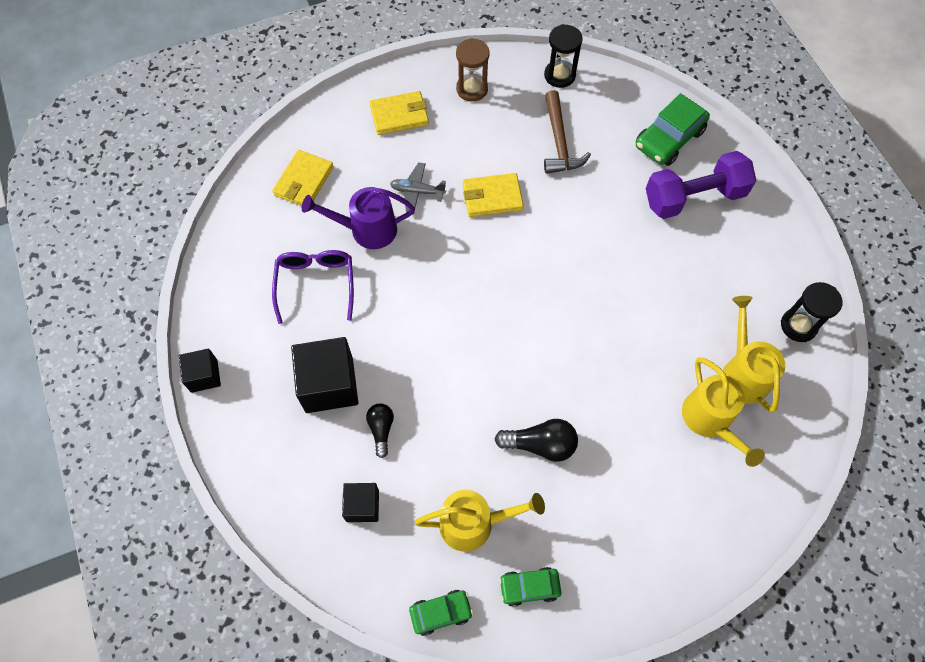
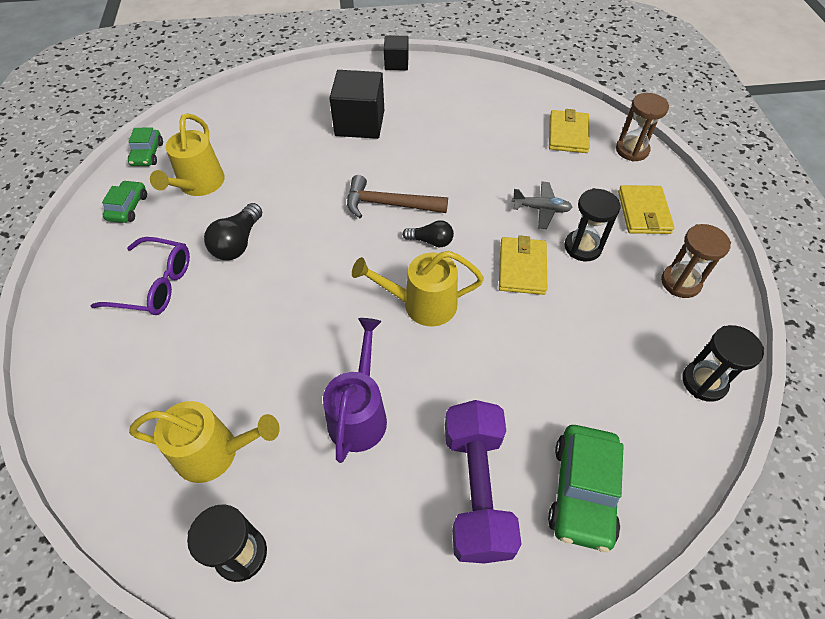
camera: 105 degrees right, 10 degrees down
(304, 181) = (568, 134): yellow wallet -> yellow wallet turned 60 degrees clockwise
(316, 127) = (632, 150): none -> brown hourglass
(316, 284) = (456, 128): purple glasses -> purple glasses (154, 285)
(362, 506) = (252, 127): black cube -> none
(366, 230) = (504, 166): purple watering can -> purple watering can (359, 413)
(381, 429) = (307, 146): black light bulb -> black light bulb (431, 241)
(417, 191) = (541, 209): grey plane -> grey plane turned 75 degrees clockwise
(454, 156) = (582, 247): none -> black hourglass
(559, 142) = (591, 352): brown hammer -> brown hammer (389, 204)
(669, 138) = (582, 491): green car -> green car turned 135 degrees counterclockwise
(710, 421) = (180, 395): yellow watering can -> yellow watering can (421, 304)

